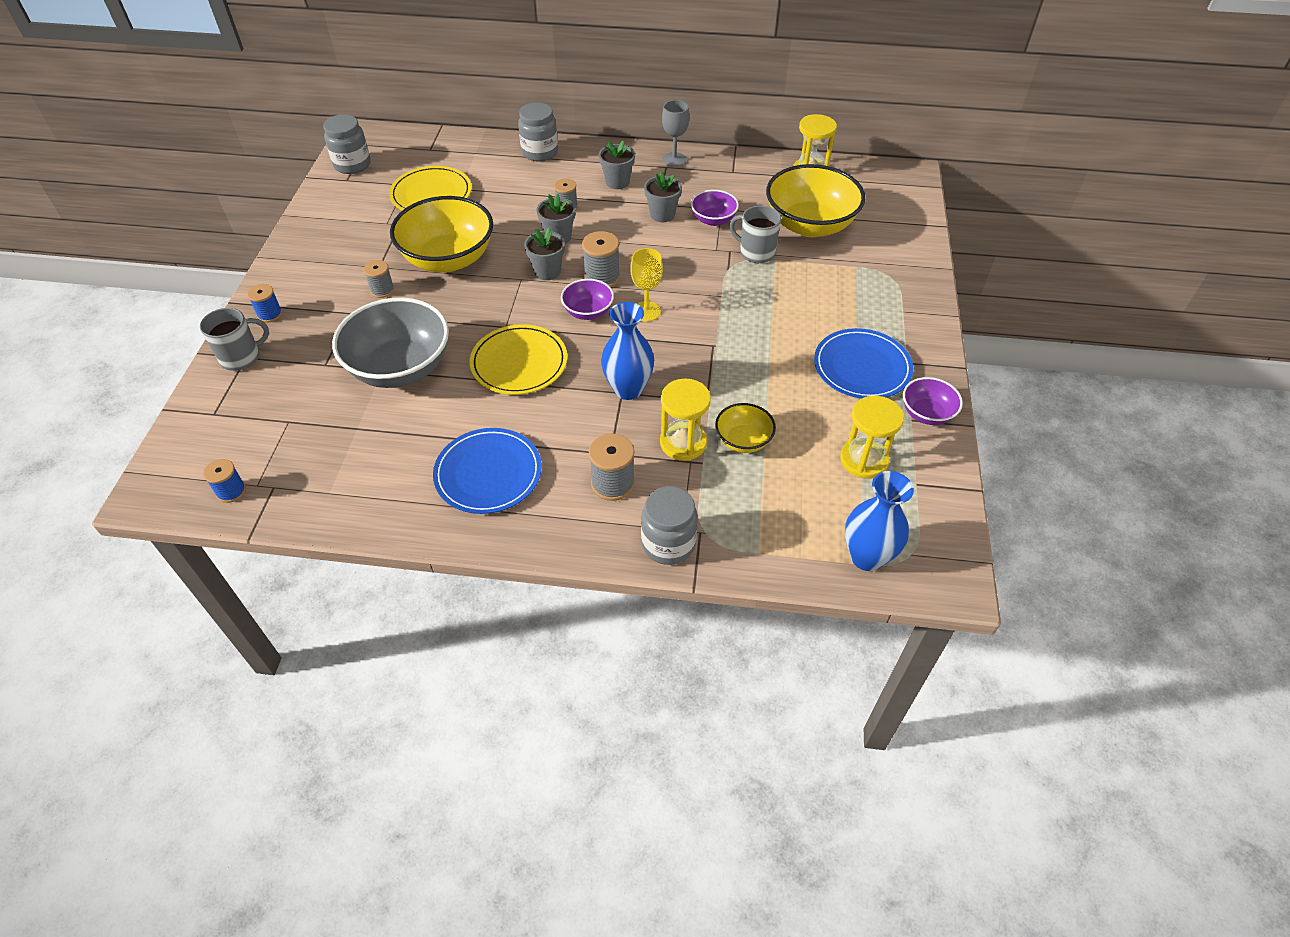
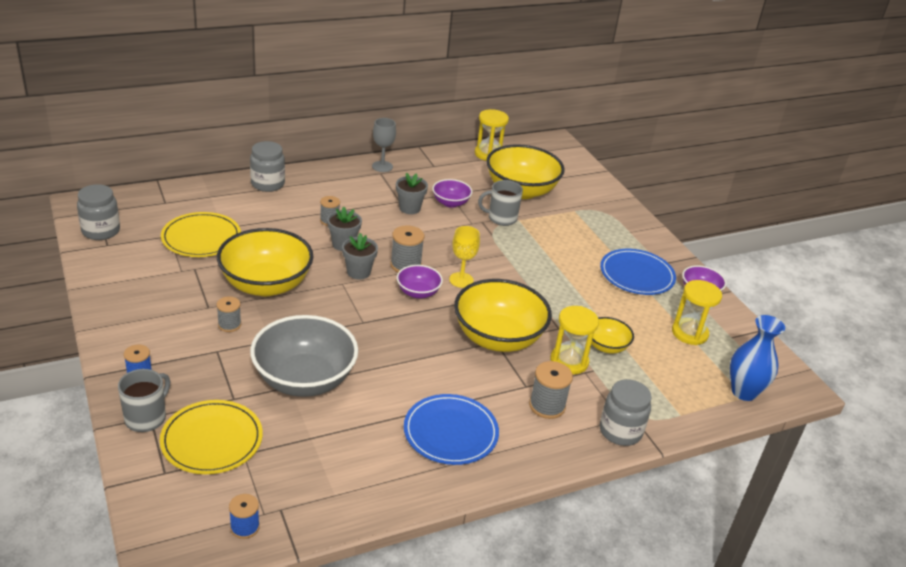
camera: 35 degrees left, 15 degrees down
(519, 363) = (399, 345): yellow plate -> yellow plate (212, 440)
(617, 182) = (353, 192): grey flower pot -> none
(628, 389) = (498, 338): blue vase -> yellow bowl

